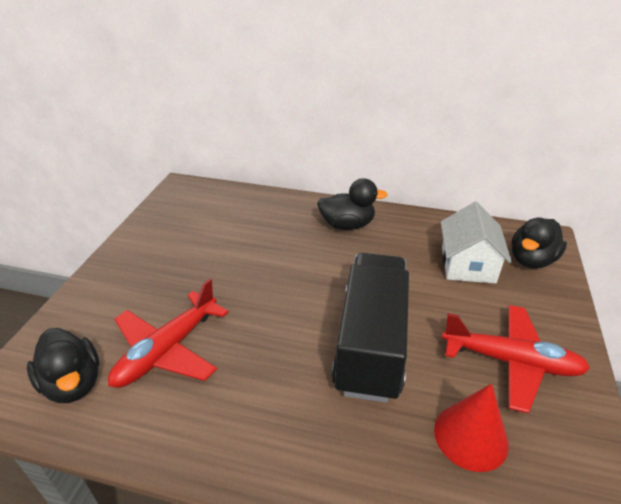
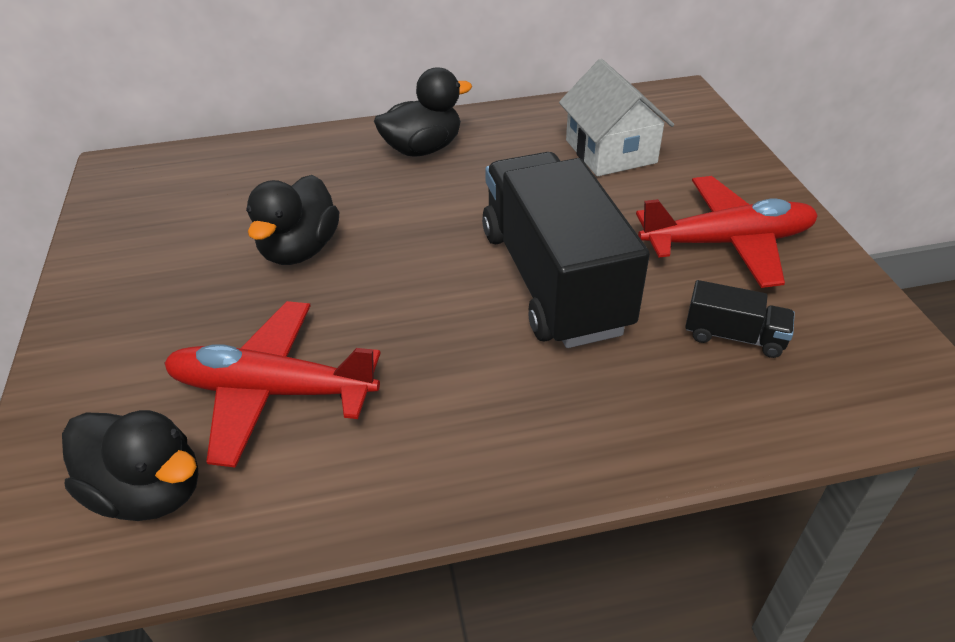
camera: 25 degrees left, 5 degrees up
(167, 350) = (272, 391): red plane -> red plane turned 90 degrees clockwise
(470, 436) = (734, 336): red cone -> black truck
(531, 260) = (680, 124): black duck -> black duck (300, 250)

